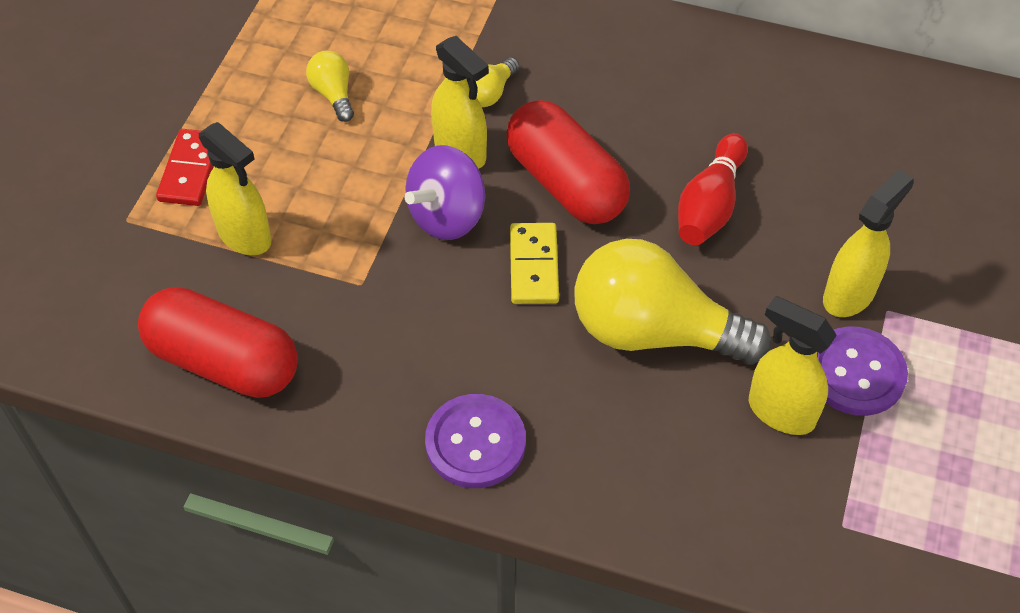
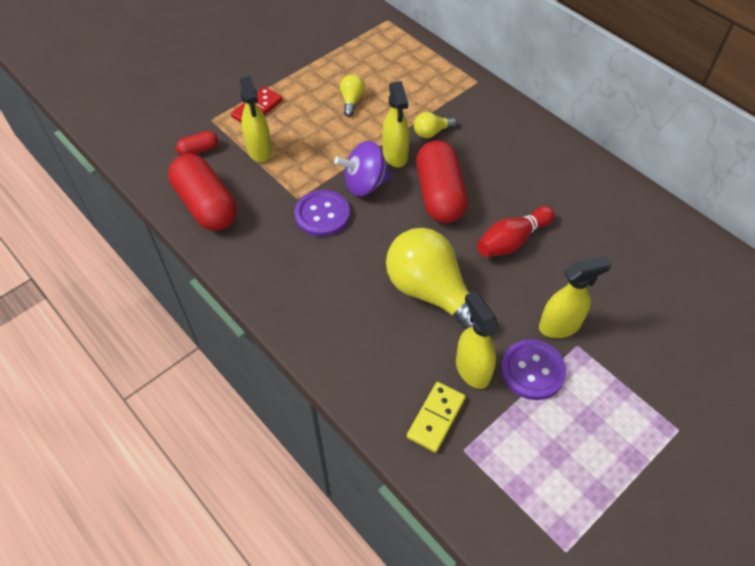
camera: 30 degrees right, 0 degrees up
(144, 279) = (199, 150): none -> red capsule
(475, 443) = (296, 303): purple button -> purple button (322, 215)
(534, 266) = (391, 229): yellow domino -> yellow domino (436, 418)

